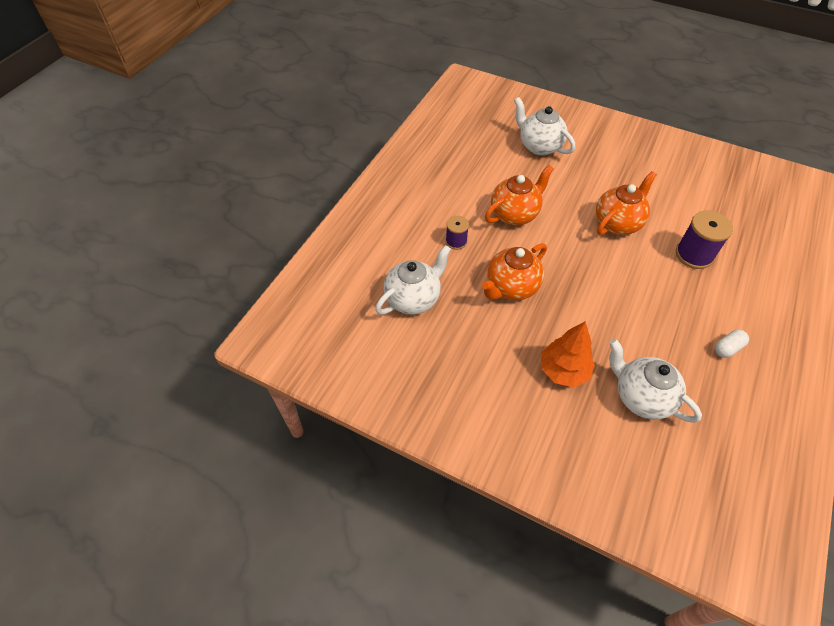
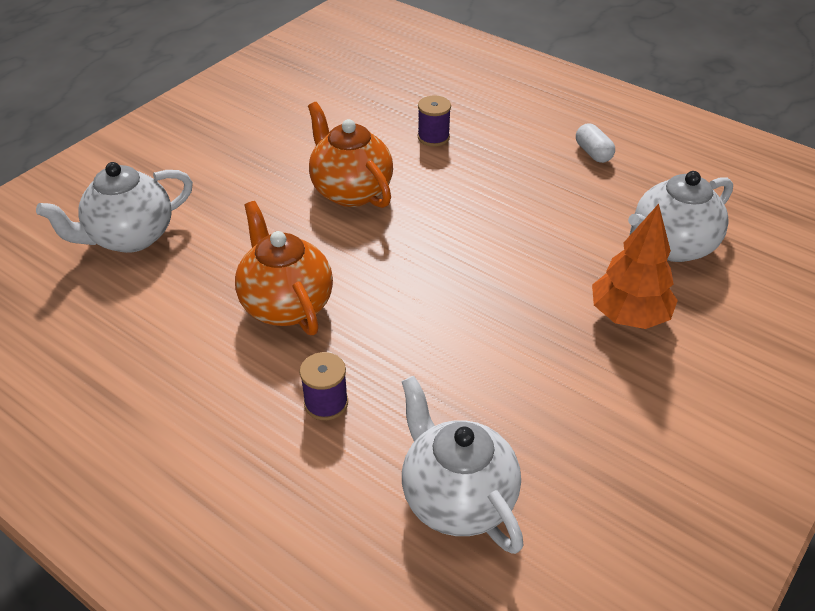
camera: 80 degrees left, 10 degrees down
(511, 287) = (455, 344): orange teapot -> none
(694, 255) = (433, 137): purple spool -> purple spool, size x0.60

